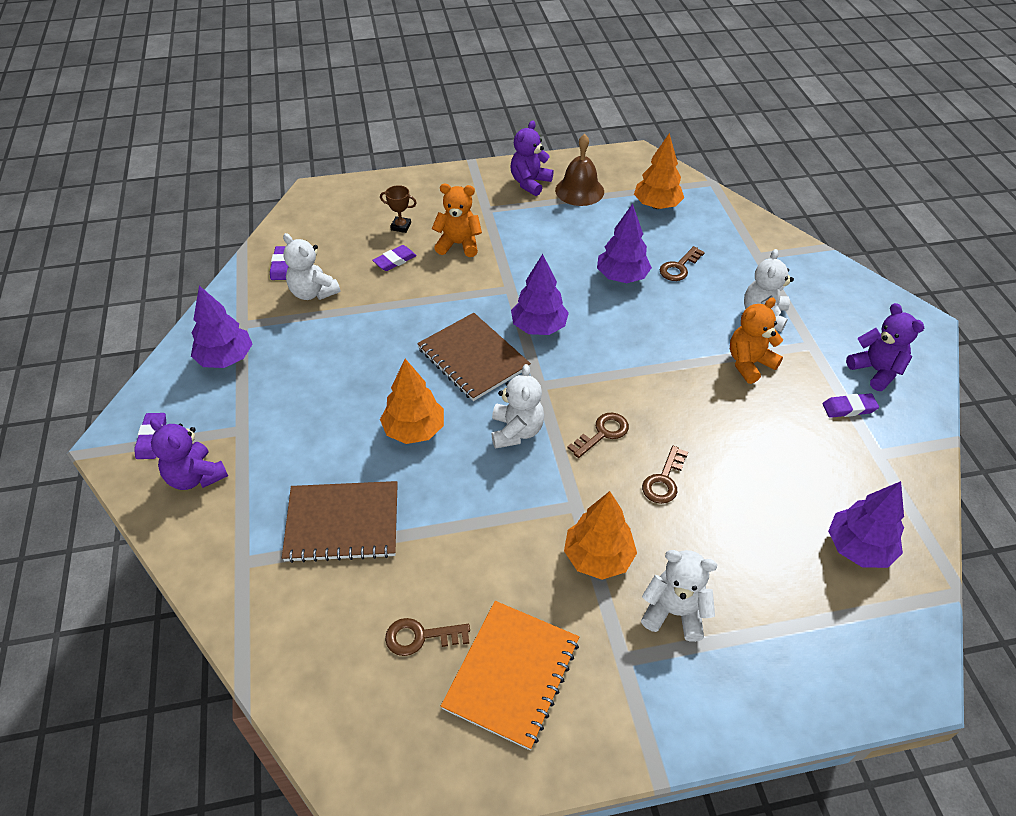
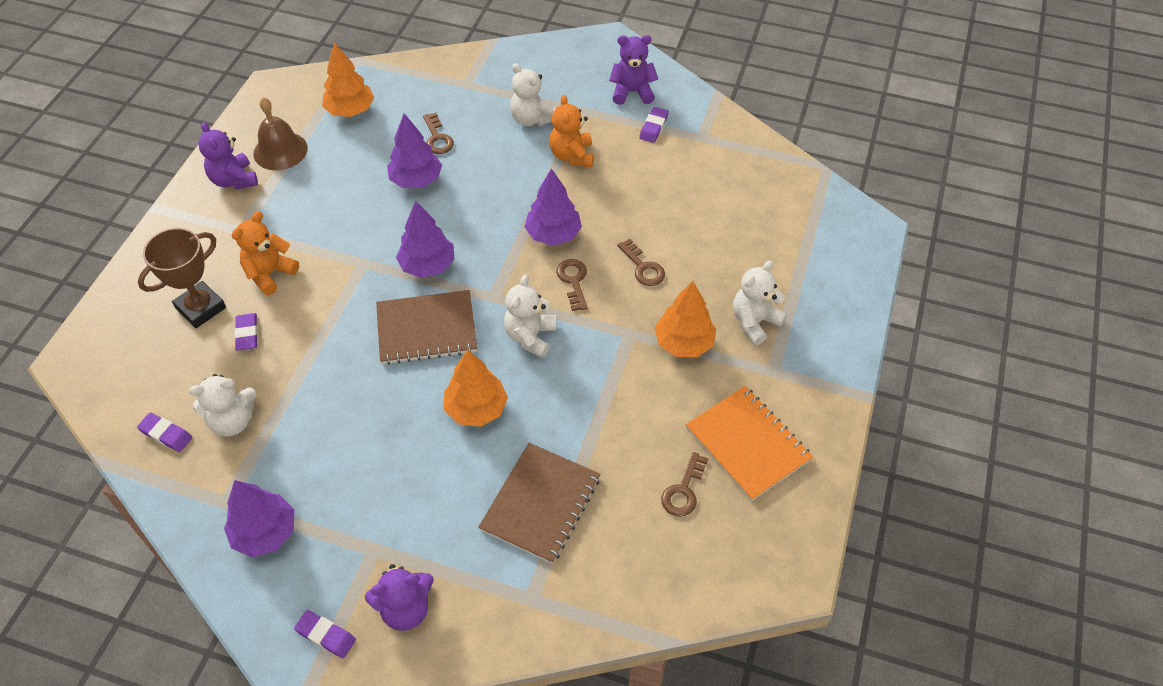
camera: 60 degrees left, 5 degrees up
(401, 226) = (201, 308): brown trophy -> brown trophy, size x1.92
(516, 431) = (530, 336): white teddy bear -> white teddy bear turned 105 degrees counterclockwise
(858, 548) = (766, 194): purple tree -> purple tree (553, 234)

